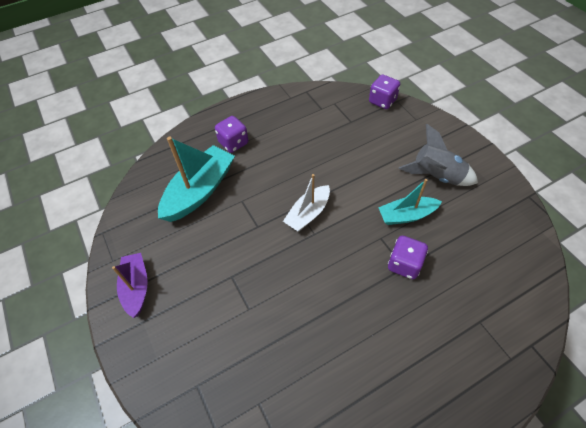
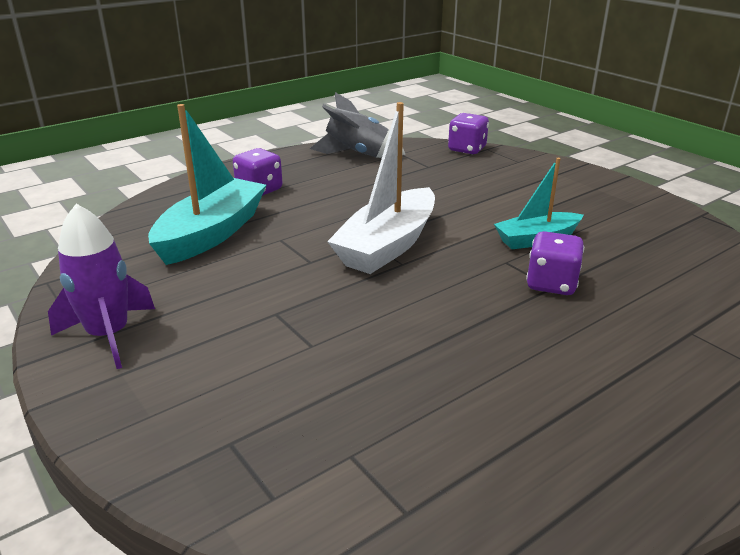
camera: 10 degrees left, 25 degrees down
(136, 287) = (109, 335): purple boat -> purple rocket
(308, 213) = (387, 245): white boat -> white boat, size x1.63
(436, 176) = (566, 204): grey rocket -> grey rocket (357, 154)

